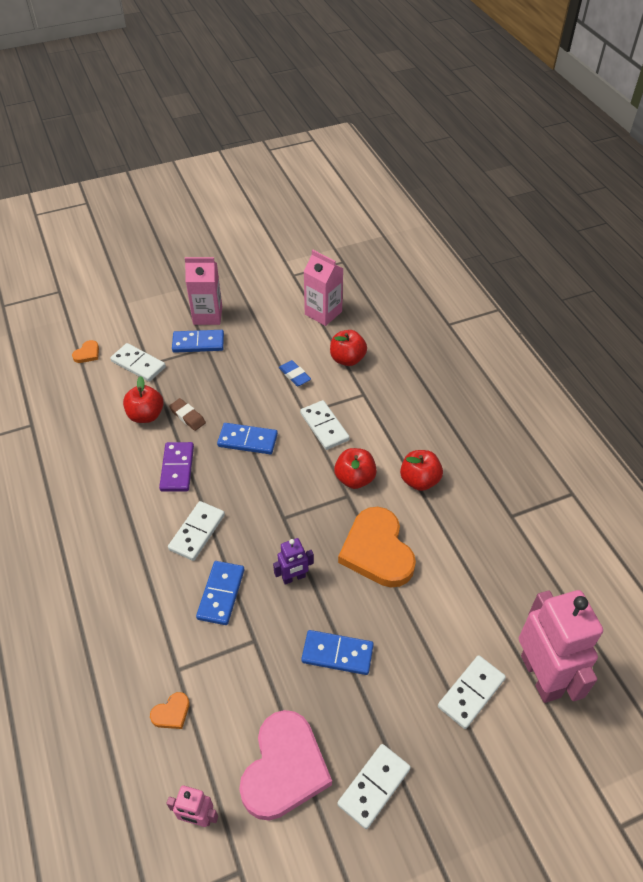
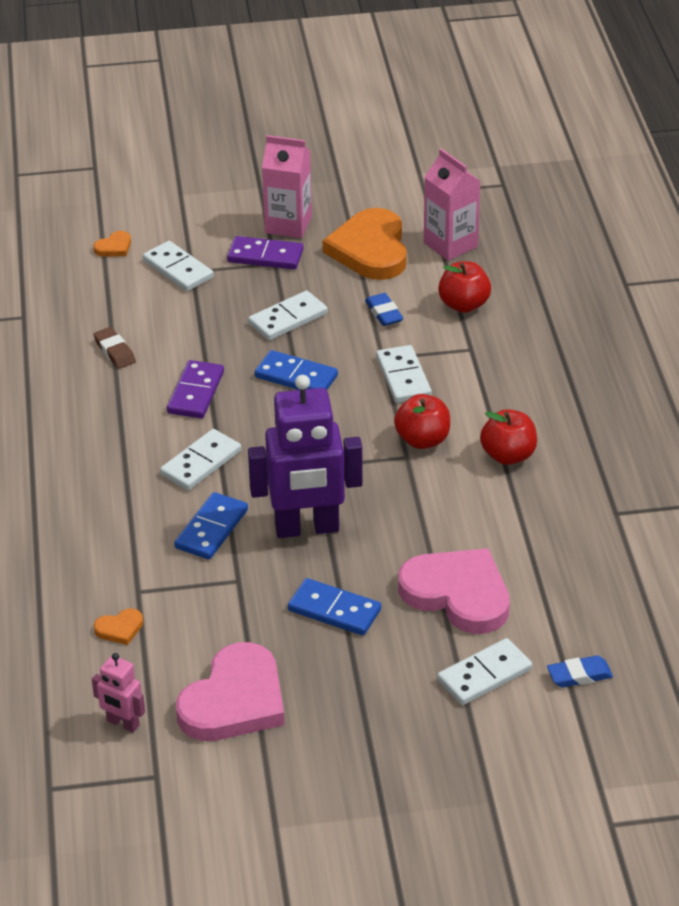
camera: 15 degrees right, 10 degrees down
(146, 415) = (172, 328): red apple -> none
(187, 416) = (226, 338): brown eraser -> brown eraser (114, 351)
(198, 343) = (265, 256): blue domino -> purple domino
(294, 578) = (307, 528): purple robot -> purple robot, size x2.13
(374, 786) = (333, 735): white domino -> white domino (288, 319)
(377, 551) = (423, 519): orange heart -> orange heart (370, 249)
(425, 616) = (458, 594): none -> pink heart
(541, 676) = (579, 675): pink robot -> blue eraser

